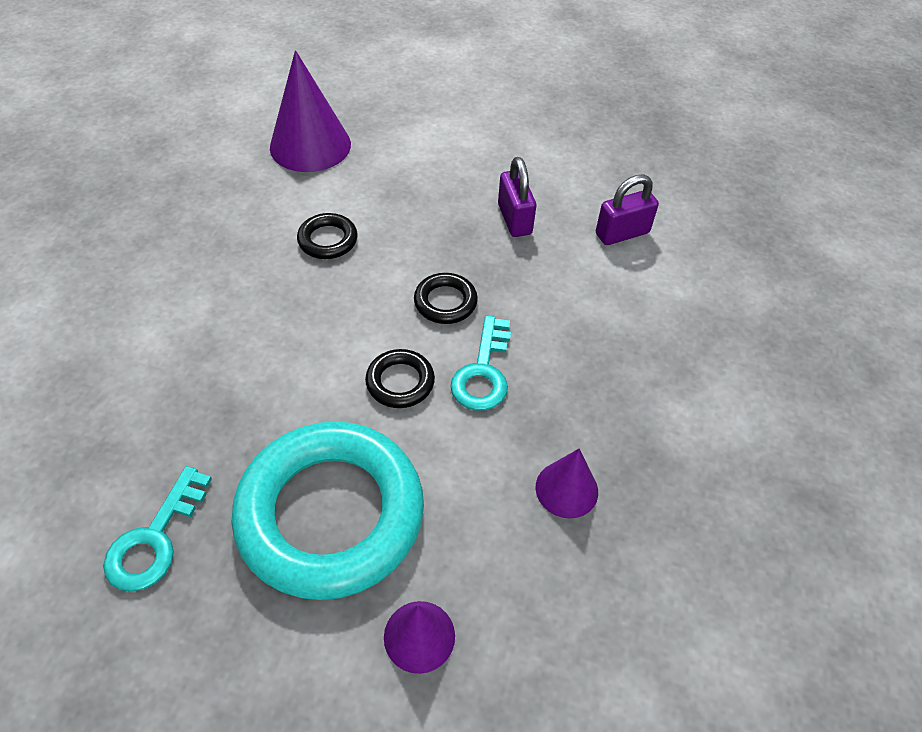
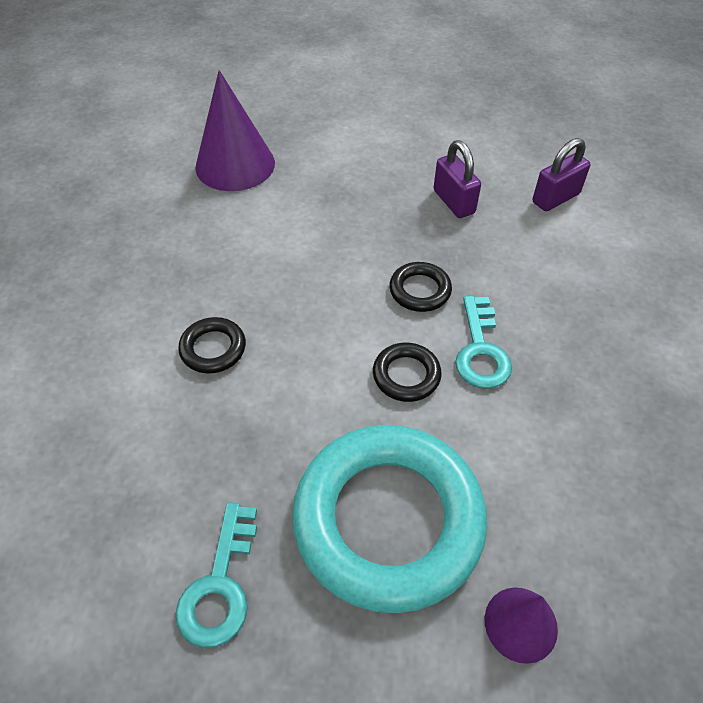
camera: 10 degrees left, 0 degrees up
(328, 240) = (285, 251): black ring -> black ring (213, 349)
(566, 489) = (601, 447): purple cone -> none

